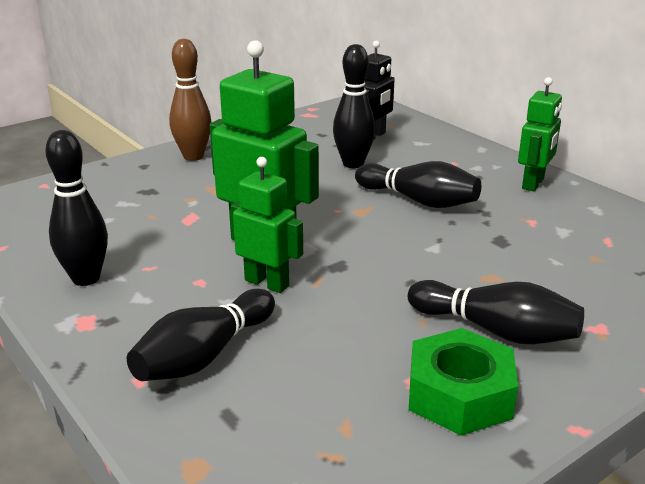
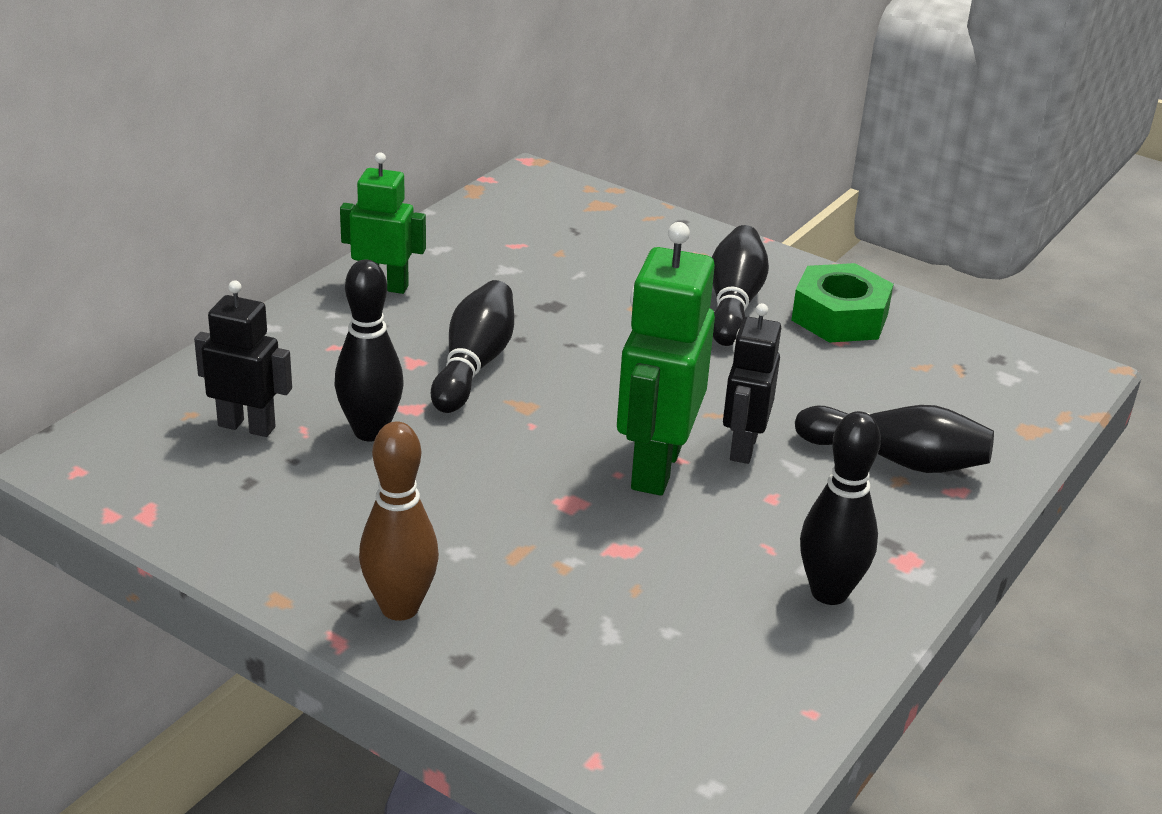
camera: 110 degrees left, 5 degrees up
(267, 283) = (743, 447): green robot -> black robot

